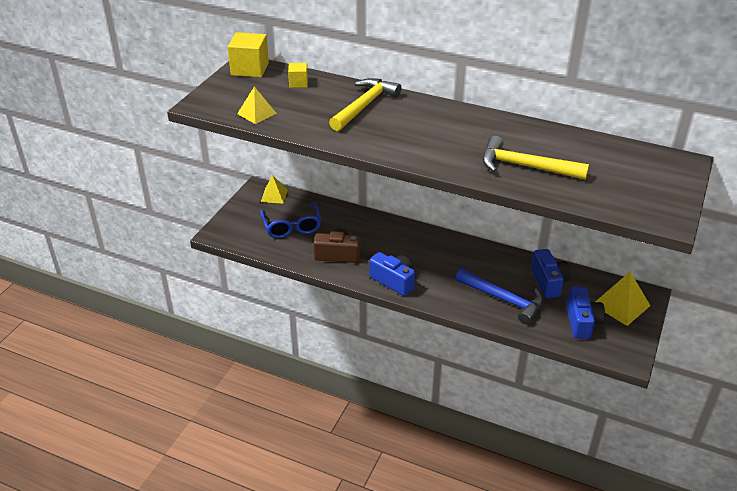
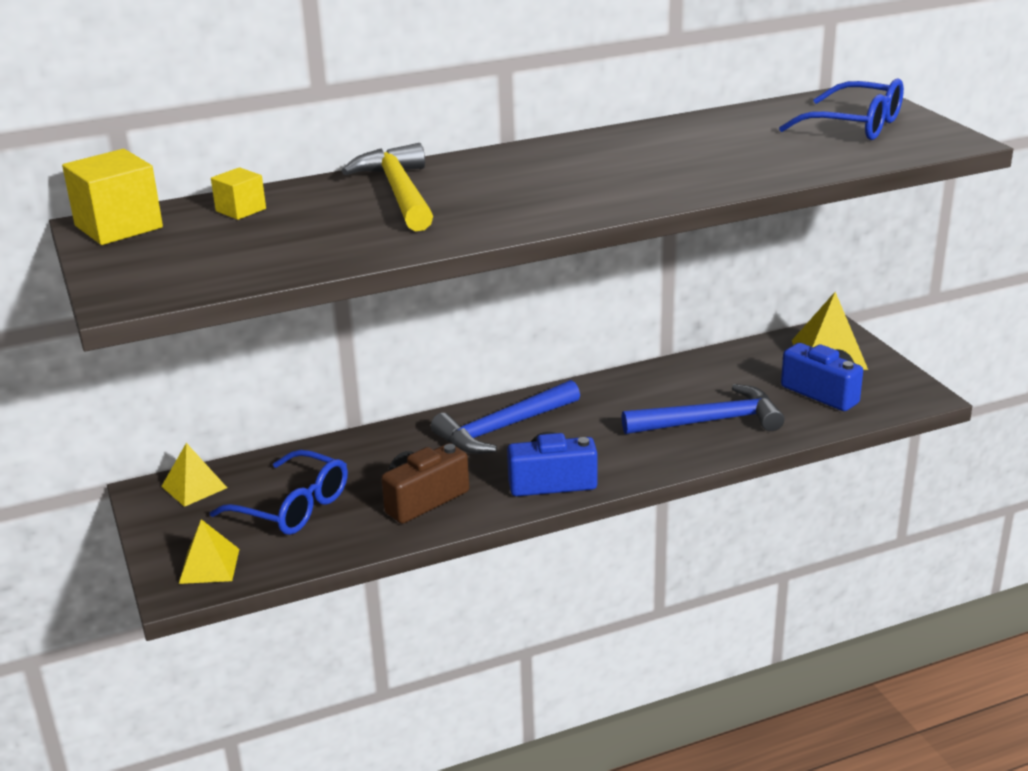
camera: 45 degrees left, 10 degrees down
(256, 113) = (253, 265): yellow pyramid -> yellow pyramid (209, 566)
(414, 243) = (503, 428): none -> blue hammer
(525, 166) = (726, 162): yellow hammer -> none
(548, 282) = (724, 376): blue camera -> none
(636, 181) = (855, 126): none -> blue glasses

